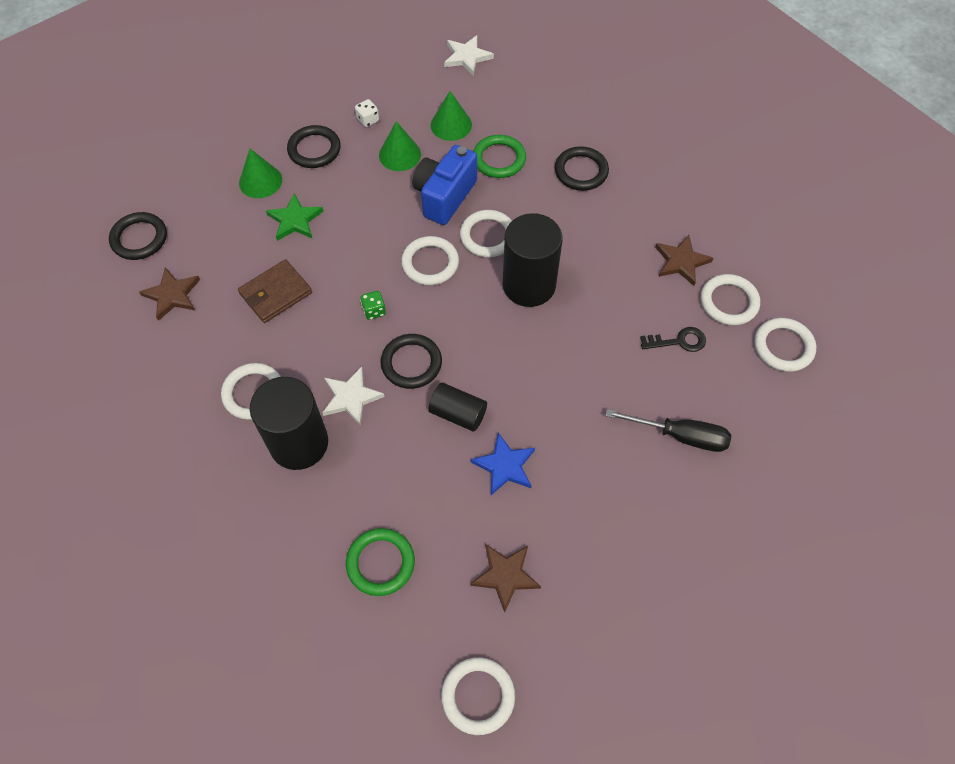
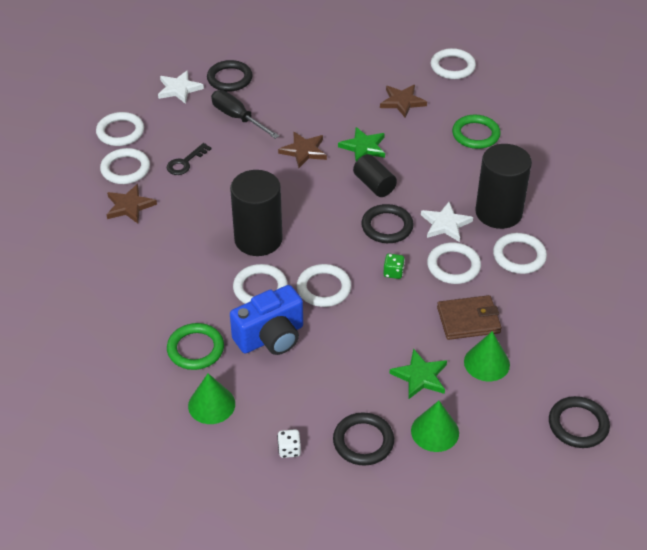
camera: 150 degrees left, 15 degrees down
(172, 295) = (561, 357): brown star -> brown star (304, 151)
(317, 347) = (453, 266): none -> white ring
(400, 154) = (283, 396): green cone -> green cone (486, 363)
(467, 57) = (132, 477): white star -> white star (179, 89)
(505, 466) = (363, 147): blue star -> green star
(581, 171) = (135, 305): black ring -> black ring (229, 79)
(678, 341) = (185, 162): black key -> black key turned 75 degrees counterclockwise

